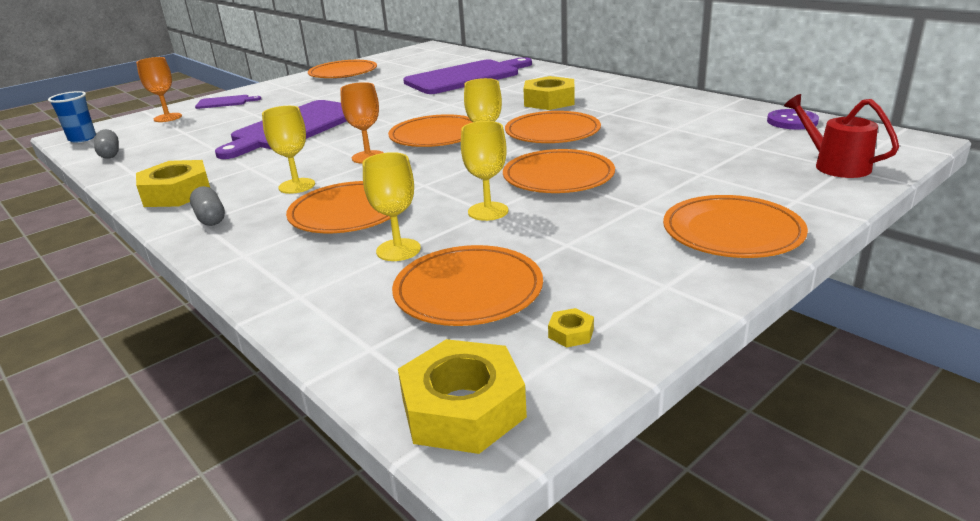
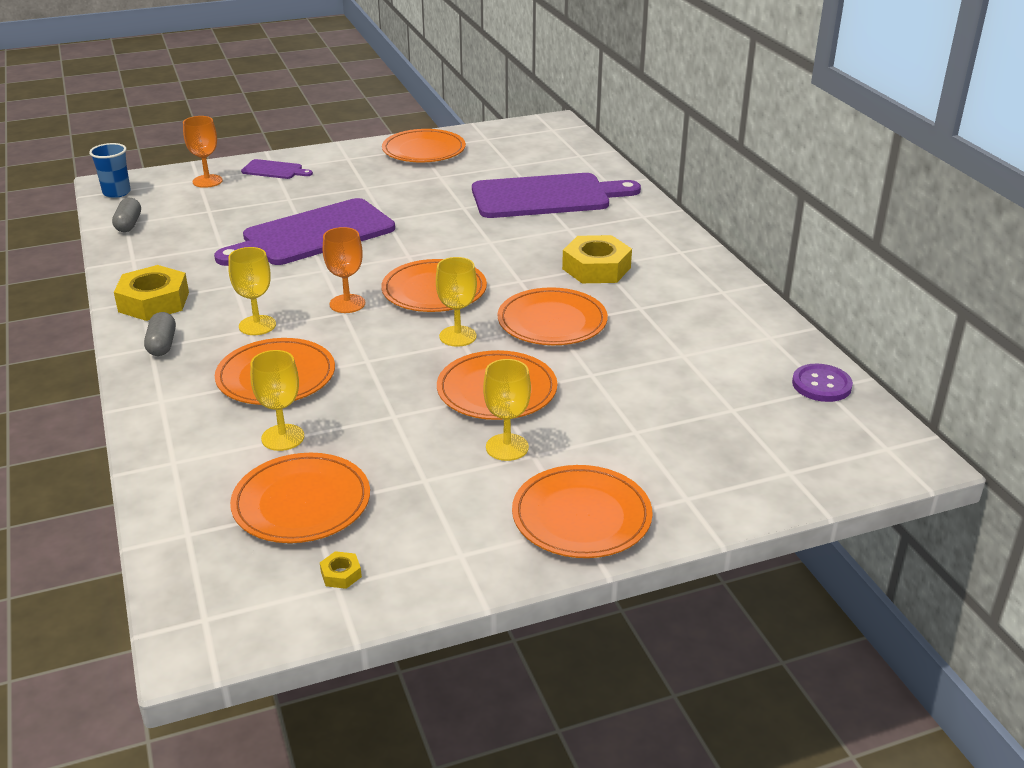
camera: 20 degrees right, 5 degrees up
(463, 408) = (209, 611): yellow nut -> none
(488, 211) = (393, 416): yellow goblet -> yellow goblet (507, 447)
(834, 165) = (783, 465): red watering can -> none

